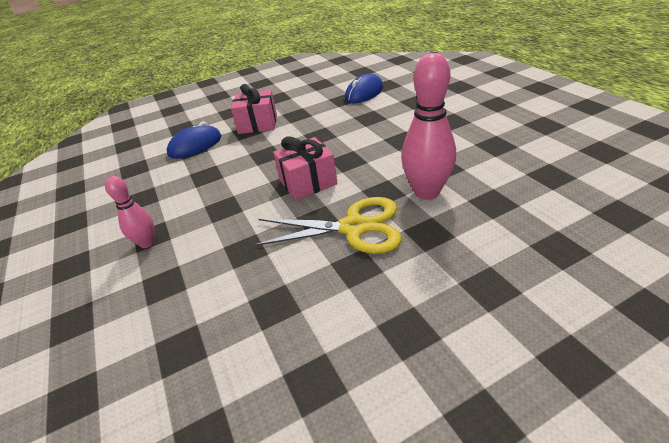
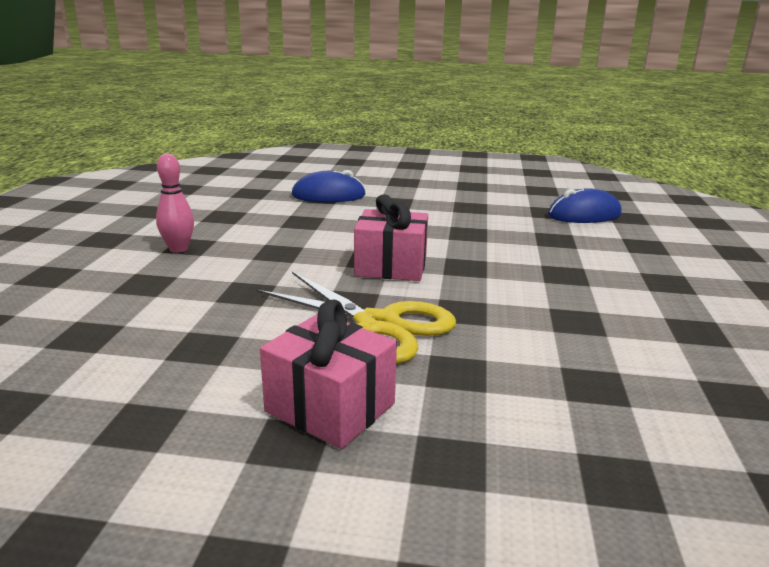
camera: 30 degrees right, 15 degrees down
(258, 124) = (415, 200): pink gift -> pink gift (330, 407)
(426, 192) = (516, 334): pink bowling pin -> none

